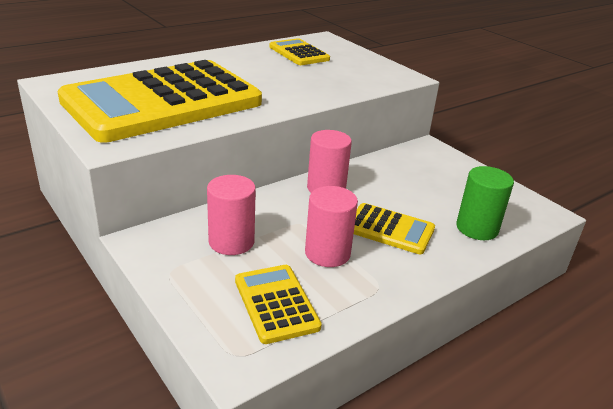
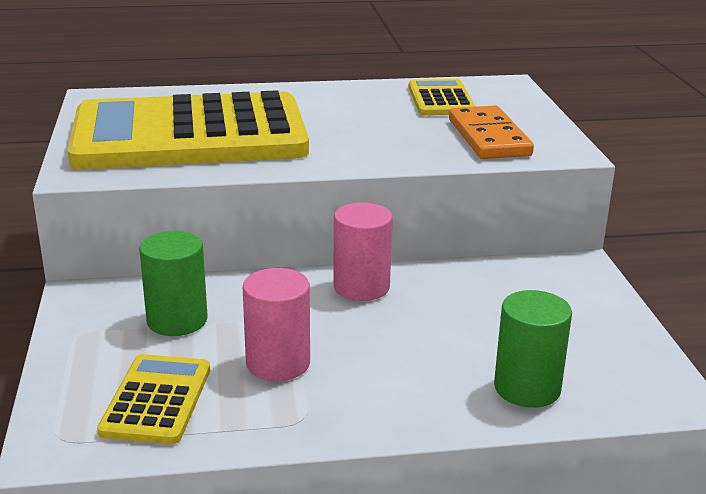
camera: 30 degrees right, 5 degrees down
(231, 241) = (177, 320): pink cylinder -> green cylinder
(355, 74) = (488, 137): none -> orange domino
(389, 229) = (393, 357): yellow calculator -> none

